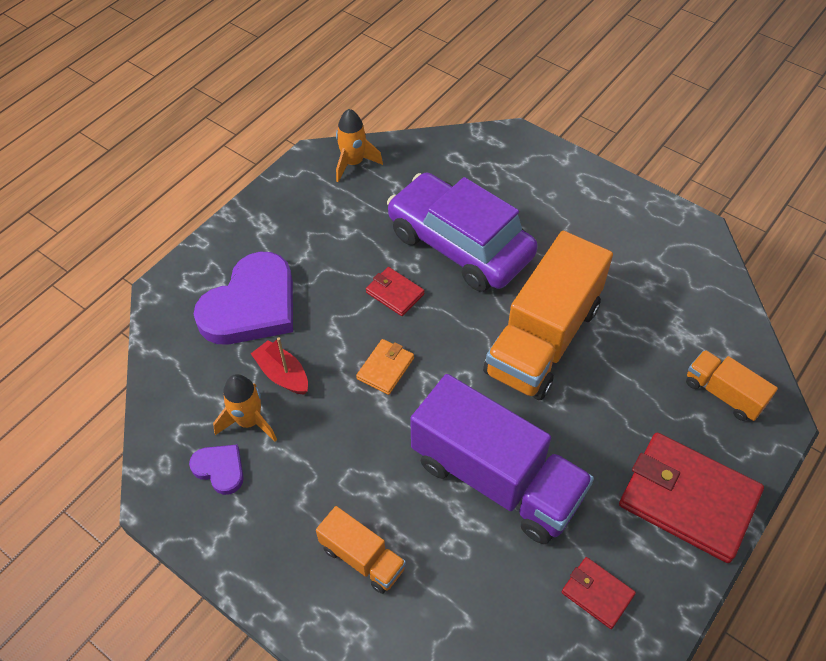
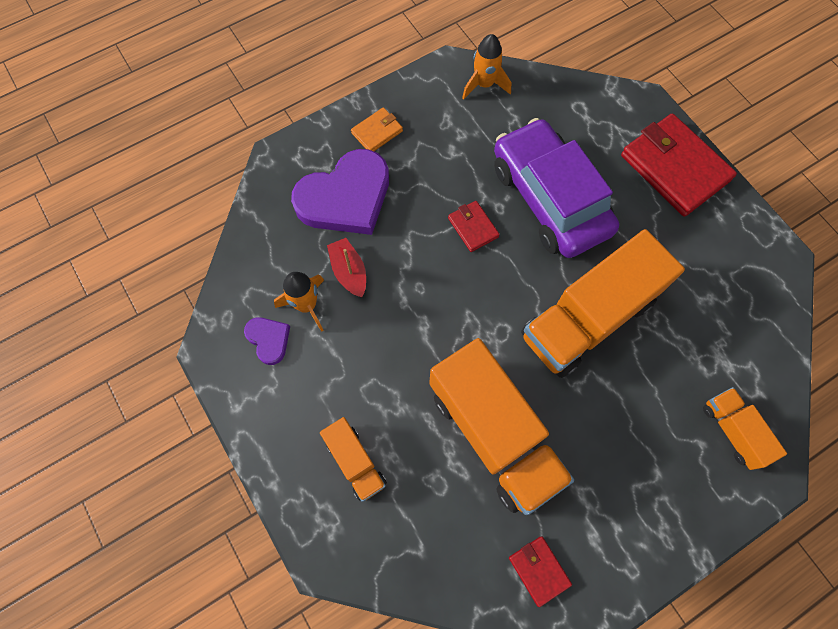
camera: 20 degrees right, 15 degrees up
(385, 368) = (438, 297): orange wallet -> orange wallet (377, 132)
(496, 478) = (494, 434): purple truck -> orange truck
(688, 499) = (656, 517): red wallet -> red wallet (674, 168)

